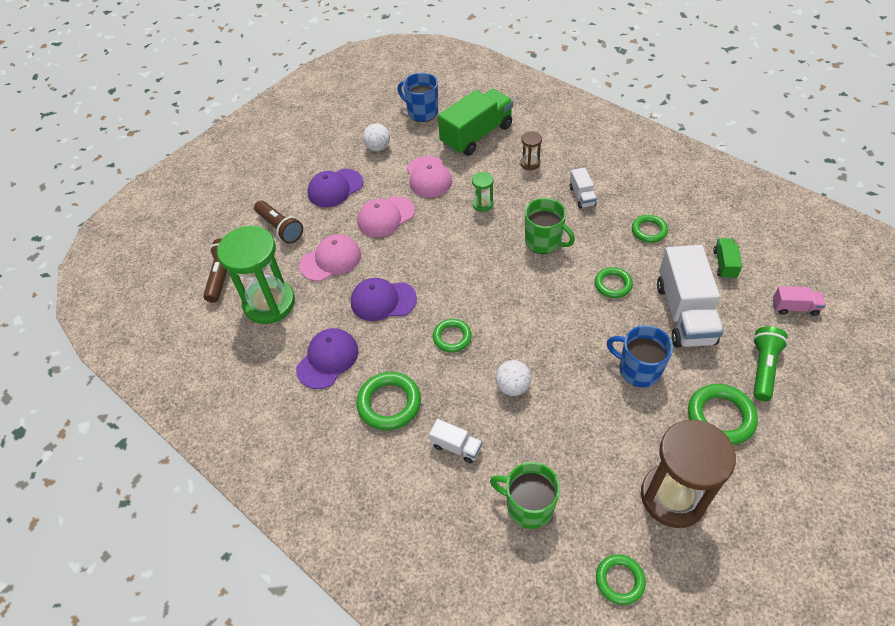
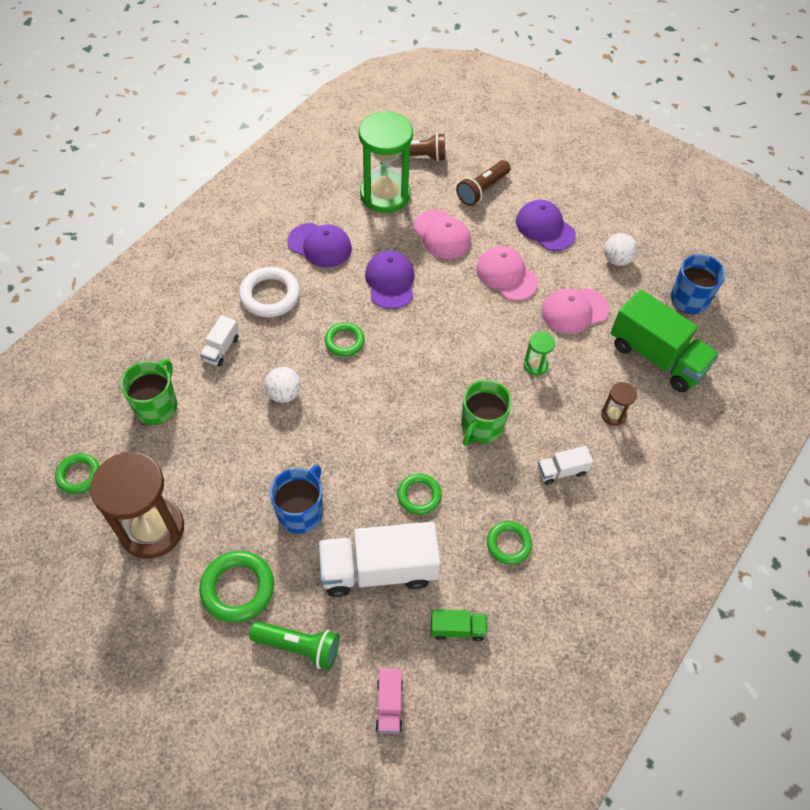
camera: 80 degrees right, 5 degrees up
(389, 403) = (270, 295): green ring -> white ring

